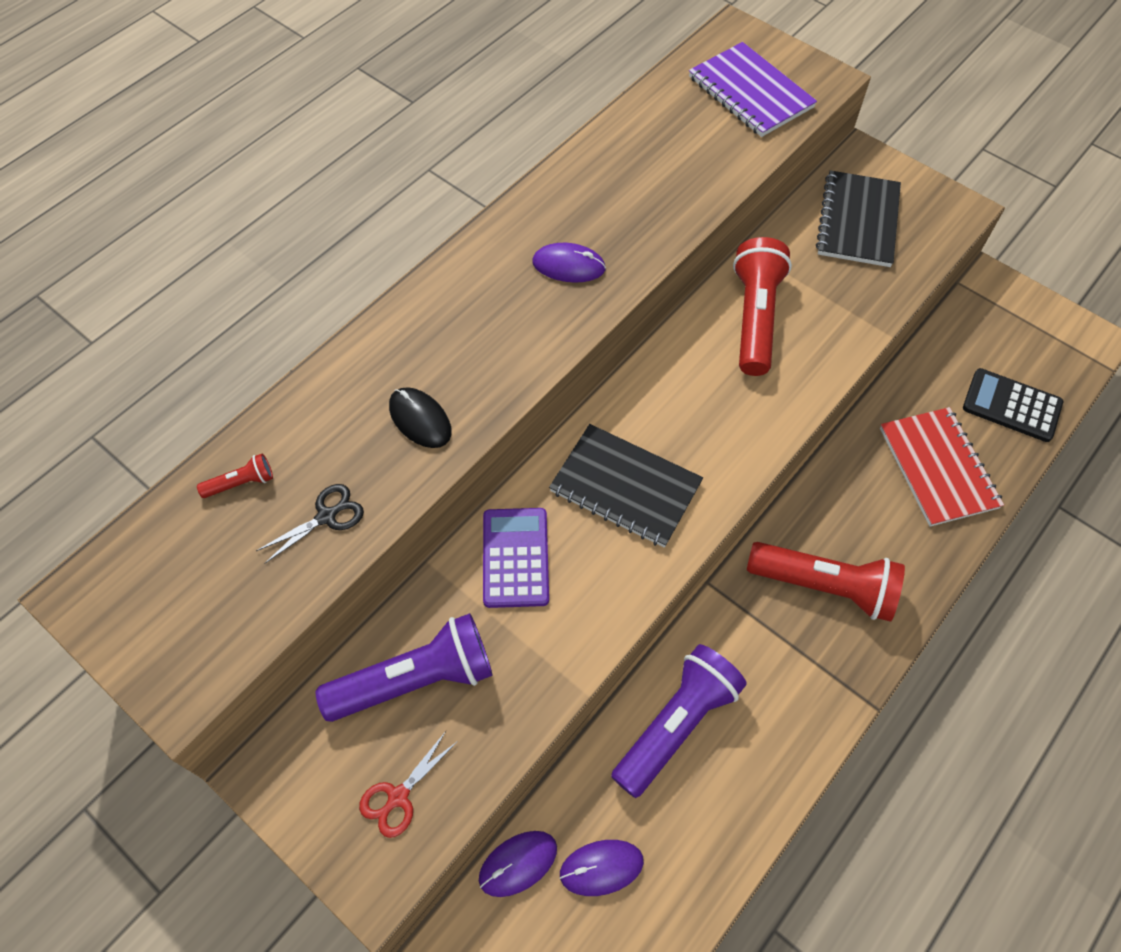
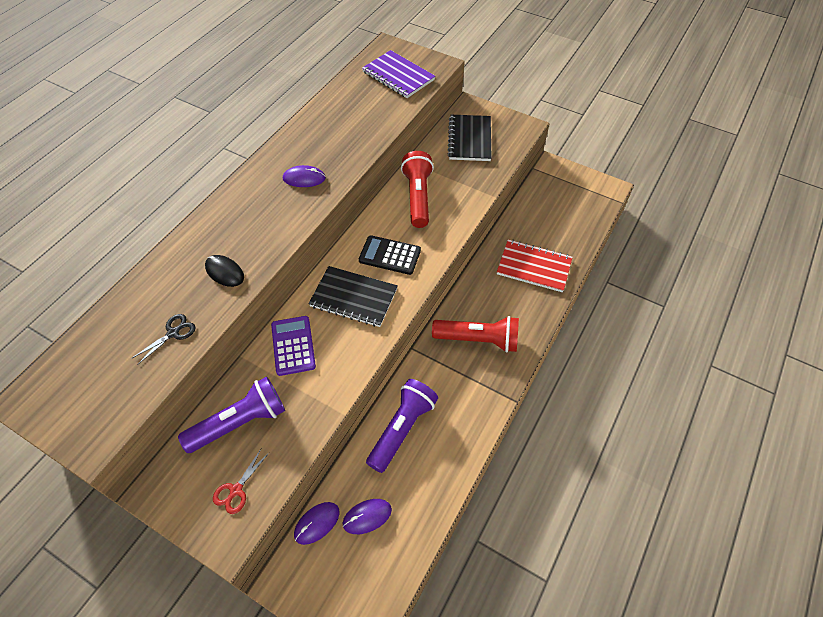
camera: 10 degrees left, 5 degrees down
(241, 483) = (119, 322): red flashlight -> none
(938, 468) = (534, 267): red notebook -> red notebook turned 45 degrees counterclockwise
(1011, 406) = (570, 228): black calculator -> black calculator (390, 255)

